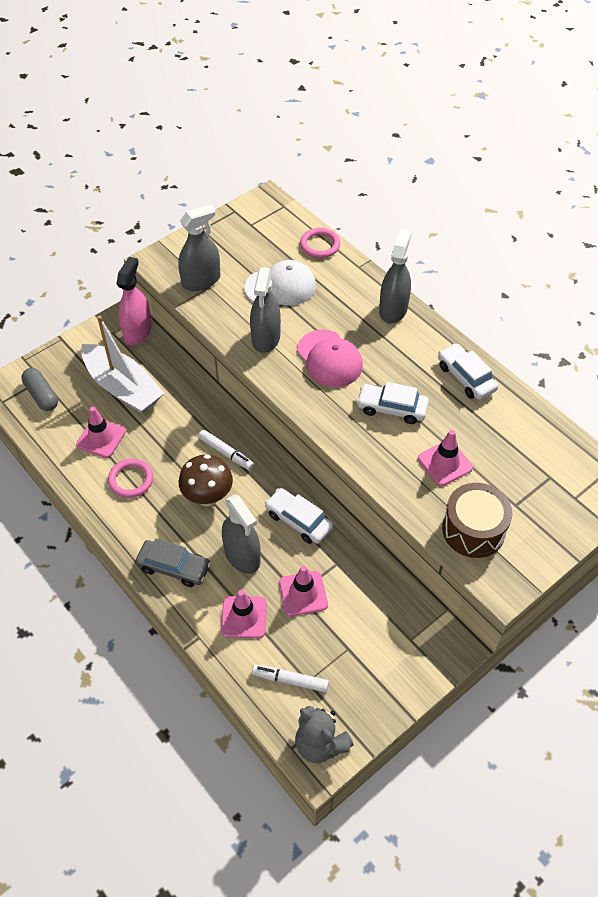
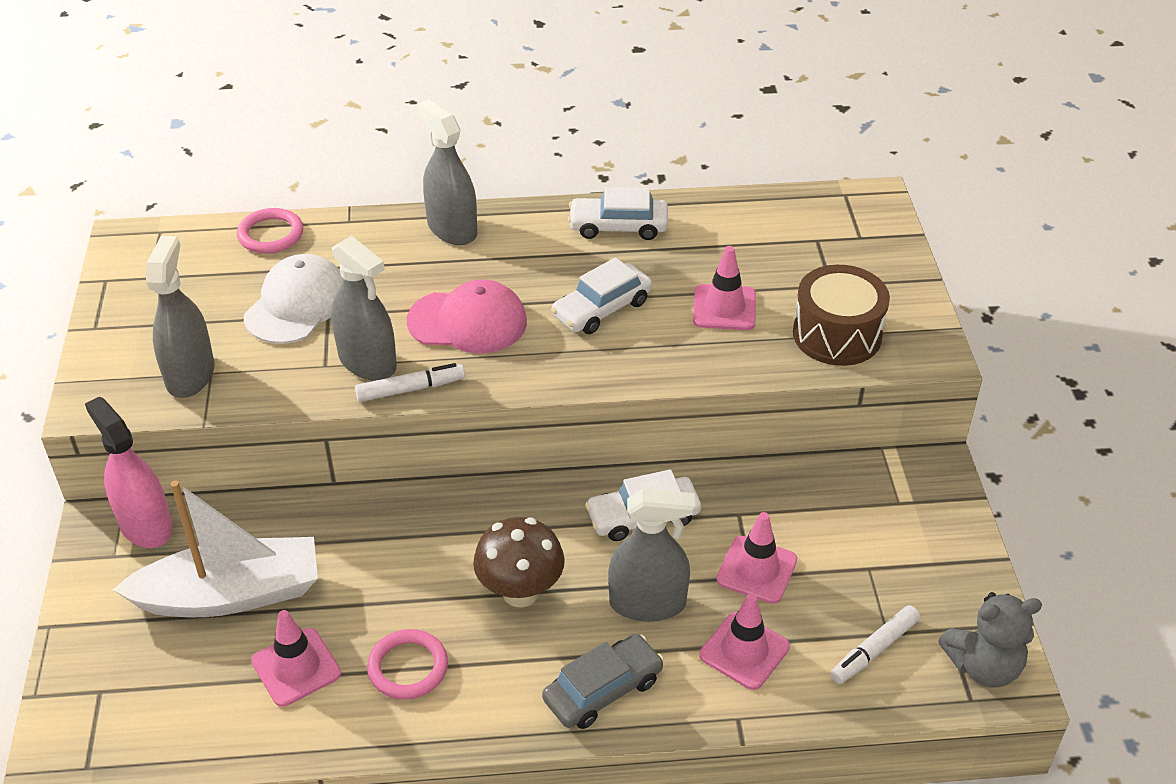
camera: 55 degrees left, 10 degrees down
(42, 395) = (133, 706): grey capsule -> none
(226, 453) = (466, 535): white marker -> white marker (410, 389)

